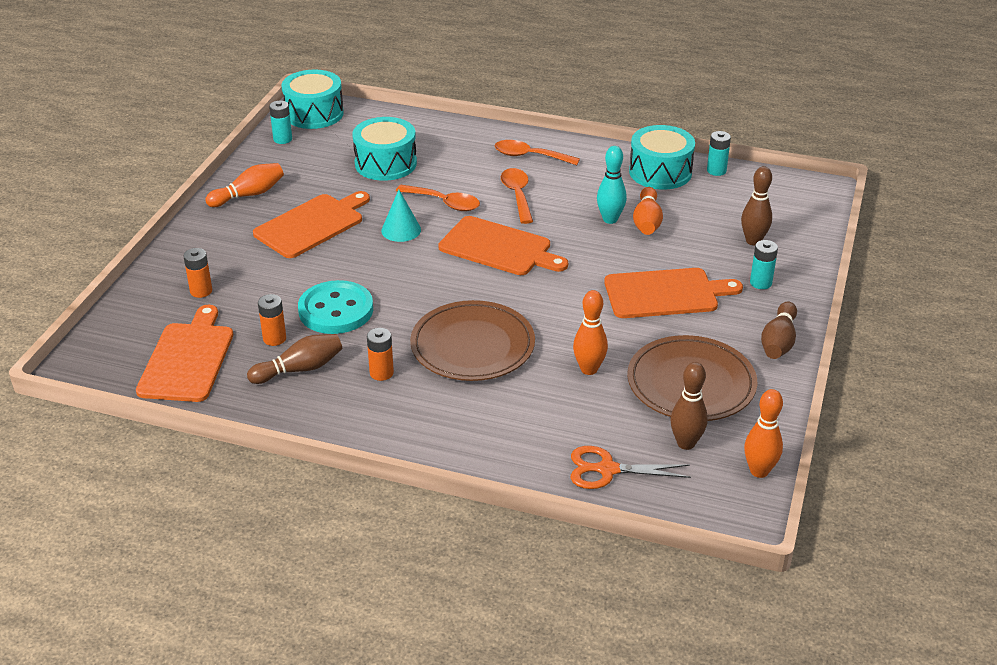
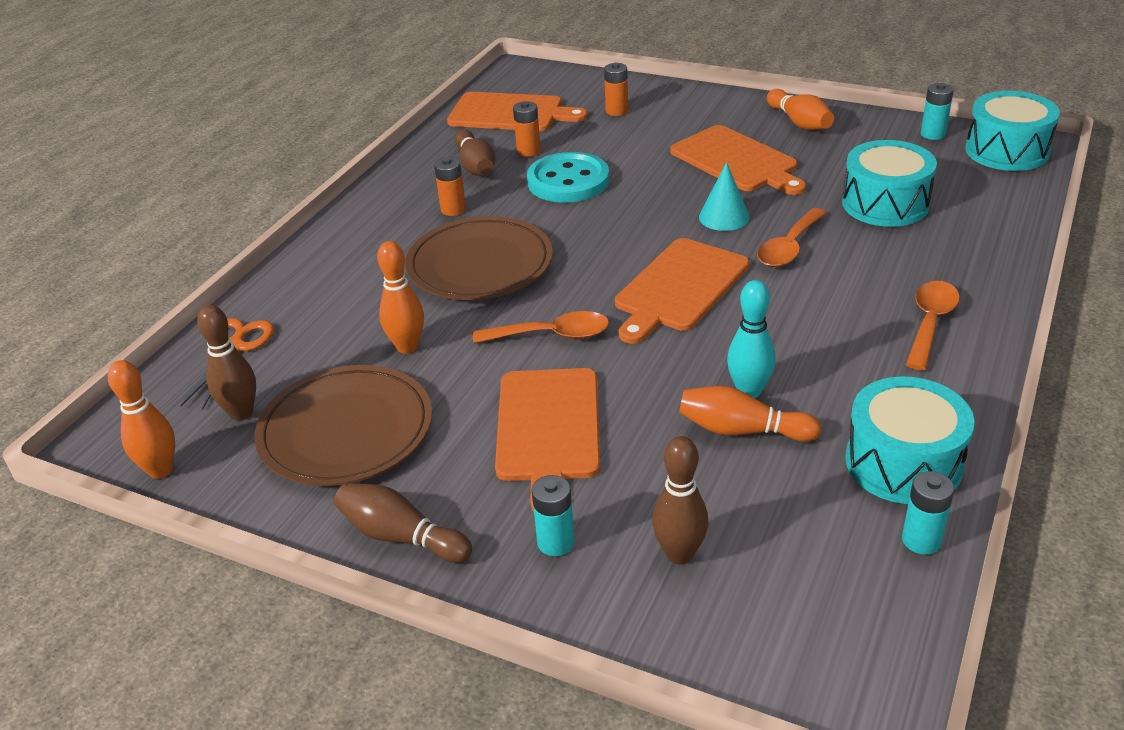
camera: 100 degrees right, 0 degrees up
(517, 195) = (813, 307): orange spoon -> orange spoon (551, 335)

